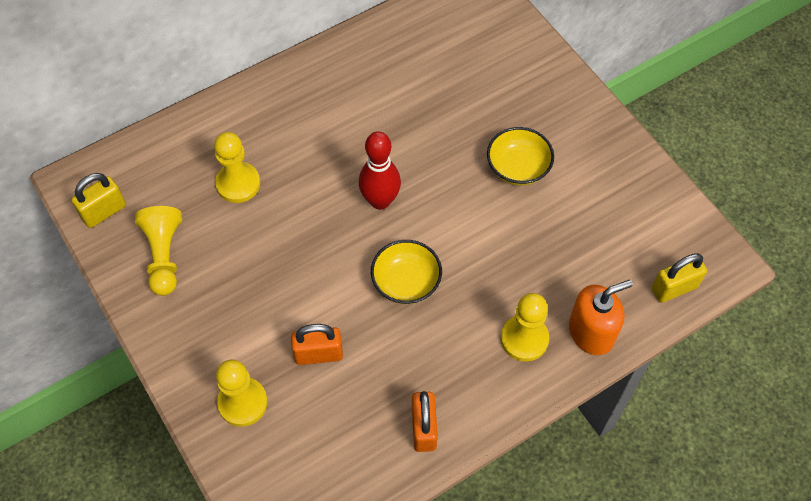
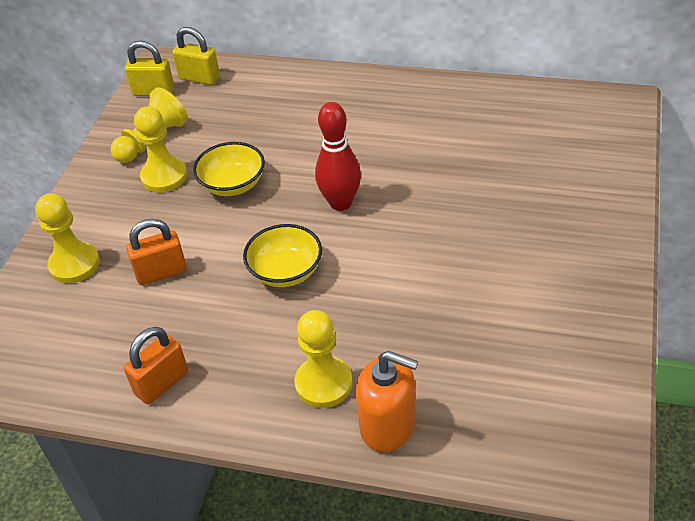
camera: 50 degrees right, 15 degrees down
(238, 184) = (256, 128): yellow pawn -> yellow pawn (164, 176)
(318, 354) = (161, 272): orange padlock -> orange padlock turned 60 degrees counterclockwise
(518, 168) = (486, 254): yellow bowl -> yellow bowl (233, 184)
(674, 288) = (516, 453): yellow padlock -> yellow padlock (199, 78)

